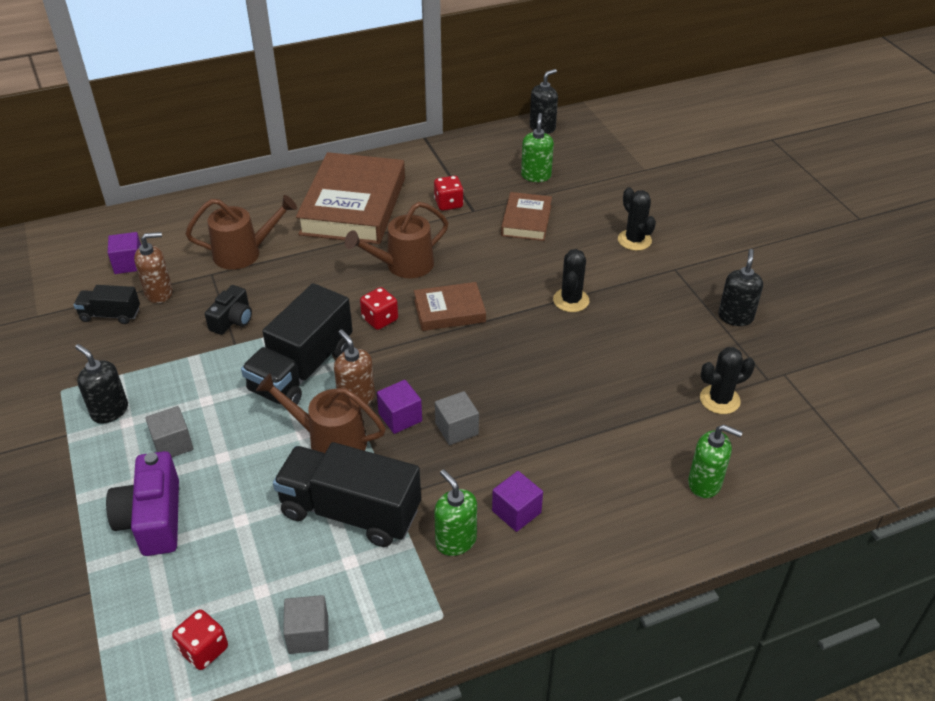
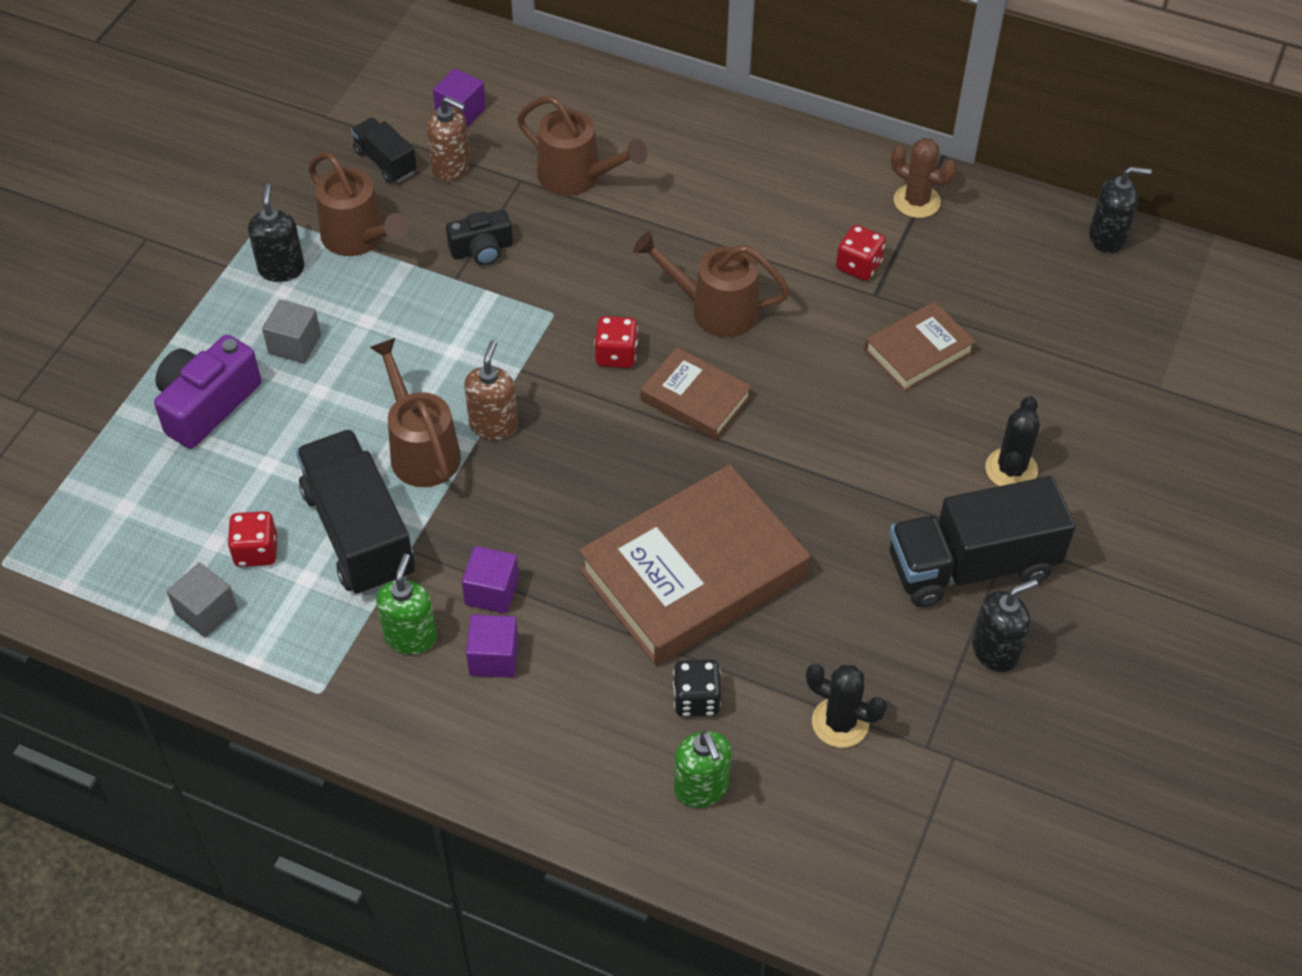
camera: 45 degrees right, 10 degrees up
(144, 362) = (359, 238): none -> brown watering can
(204, 649) = (123, 554): red dice -> red dice (256, 551)
(302, 370) = (481, 354): black truck -> black truck (972, 566)
(353, 206) = (752, 195): brown book -> brown book (693, 573)
(400, 417) = (508, 477): purple cube -> purple cube (492, 591)
(438, 162) = (916, 201): none -> brown cactus
(456, 429) = (543, 531): grey cube -> none
(536, 176) = (1008, 300): green soap dispenser -> none
(571, 300) = (837, 486): black cactus -> none
(644, 445) = (696, 699): none -> black dice

